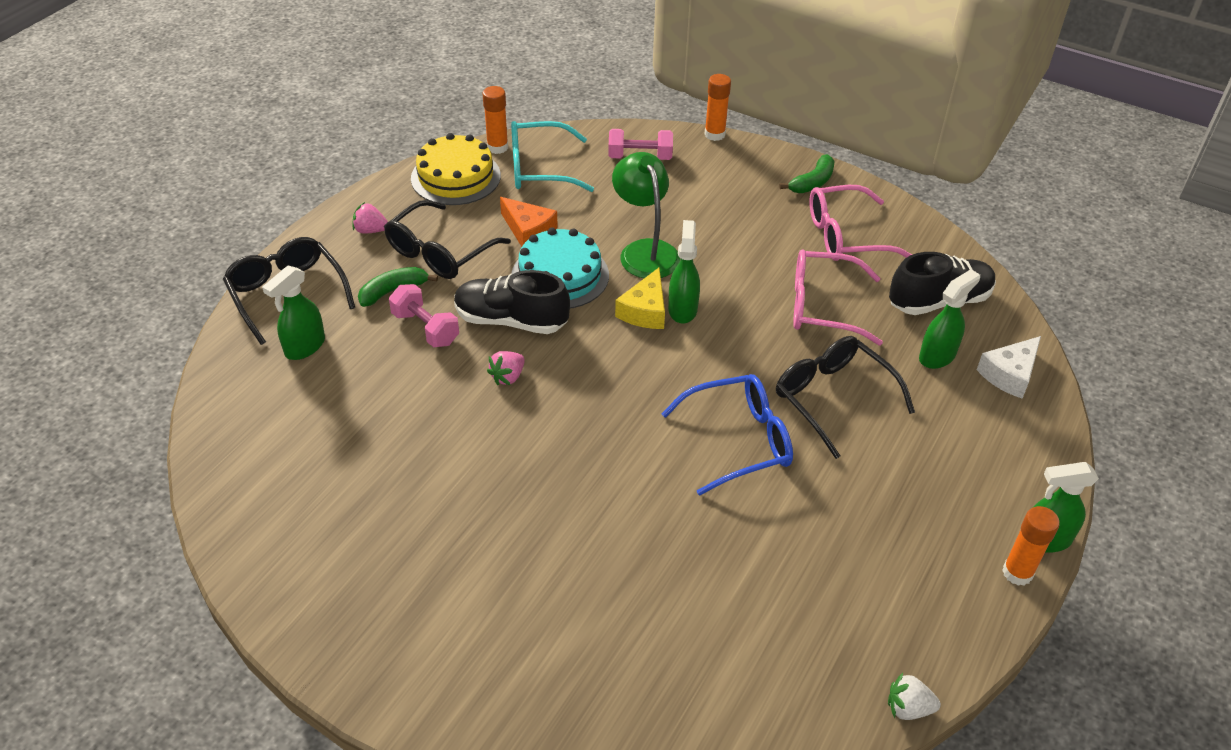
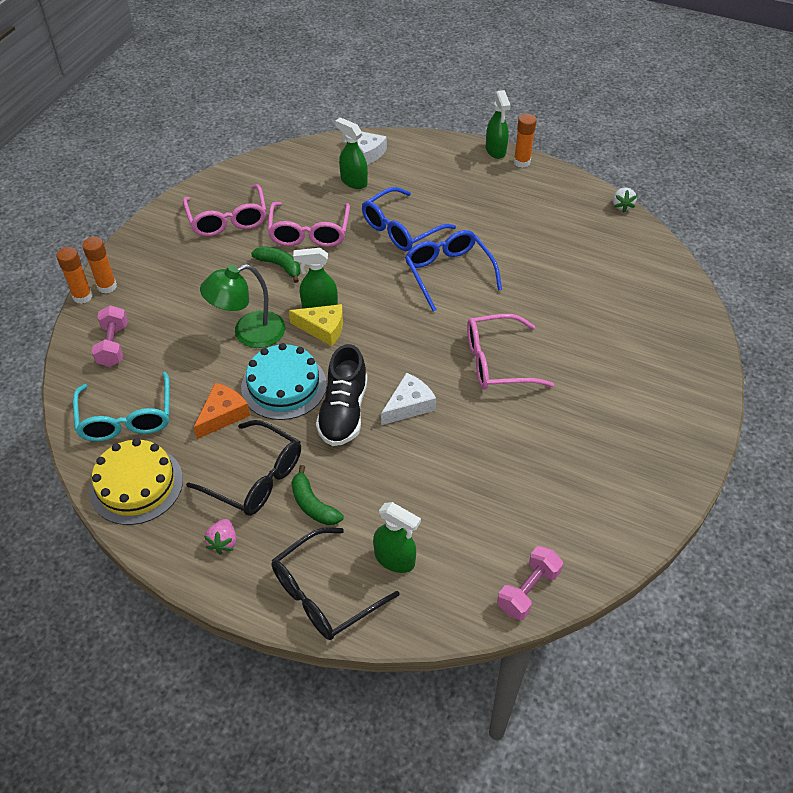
camera: 95 degrees left, 5 degrees up
(425, 328) = (360, 470): pink dumbbell -> pink dumbbell (528, 590)
(497, 147) = (87, 457): orange glue stick -> orange glue stick (107, 286)
(508, 377) = (409, 405): pink strawberry -> white cheese
(562, 471) = (496, 362): none -> pink glasses
(812, 182) = (158, 236): green banana -> green banana (280, 266)
(832, 398) = (400, 229): black glasses -> blue glasses
(939, 301) = (298, 177): black shoe -> none

